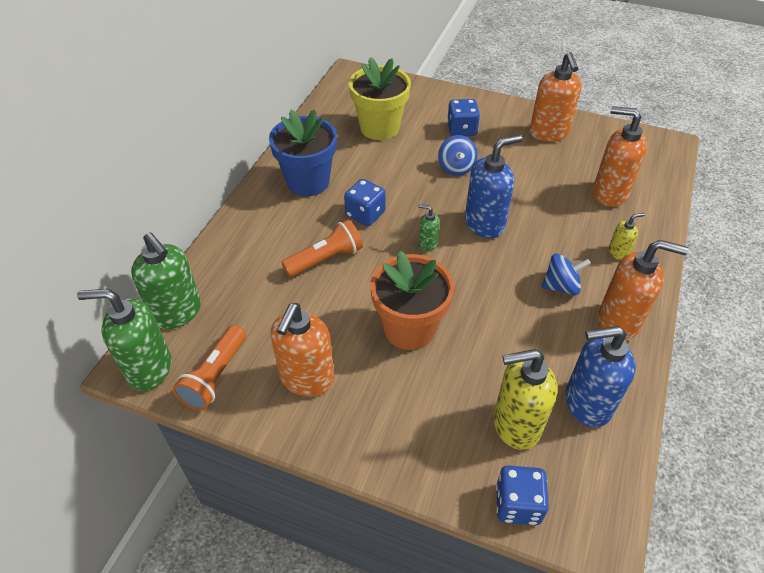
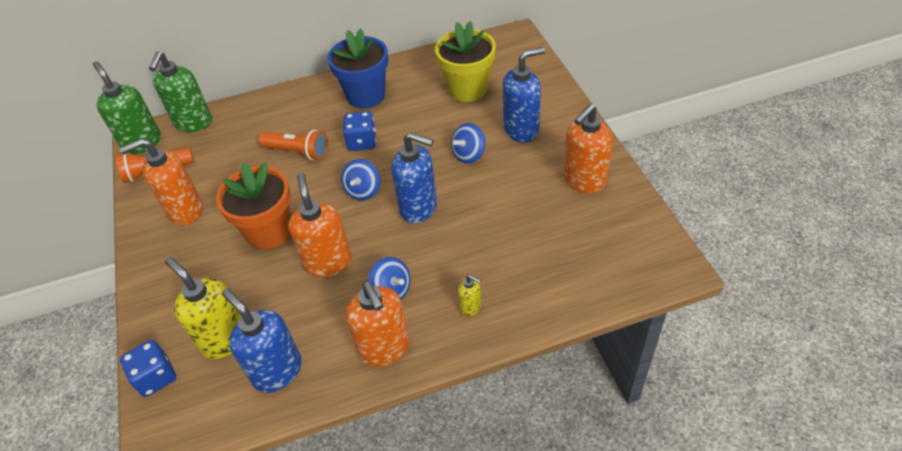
camera: 55 degrees right, 0 degrees up
(427, 244) = (363, 191): green soap dispenser -> blue spinning top
(461, 129) = (521, 130): blue dice -> blue soap dispenser
(609, 193) = (545, 262): orange soap dispenser -> orange soap dispenser (328, 262)

